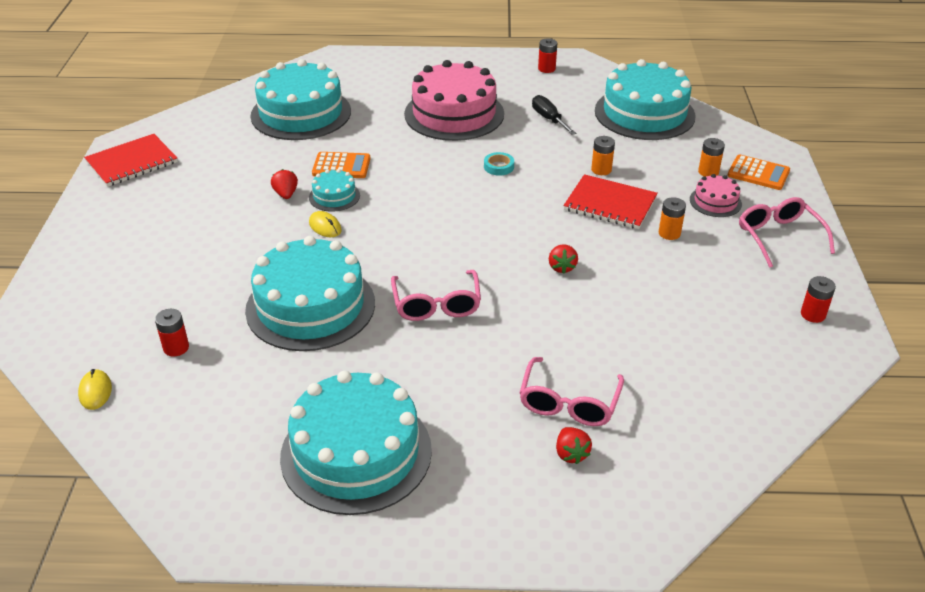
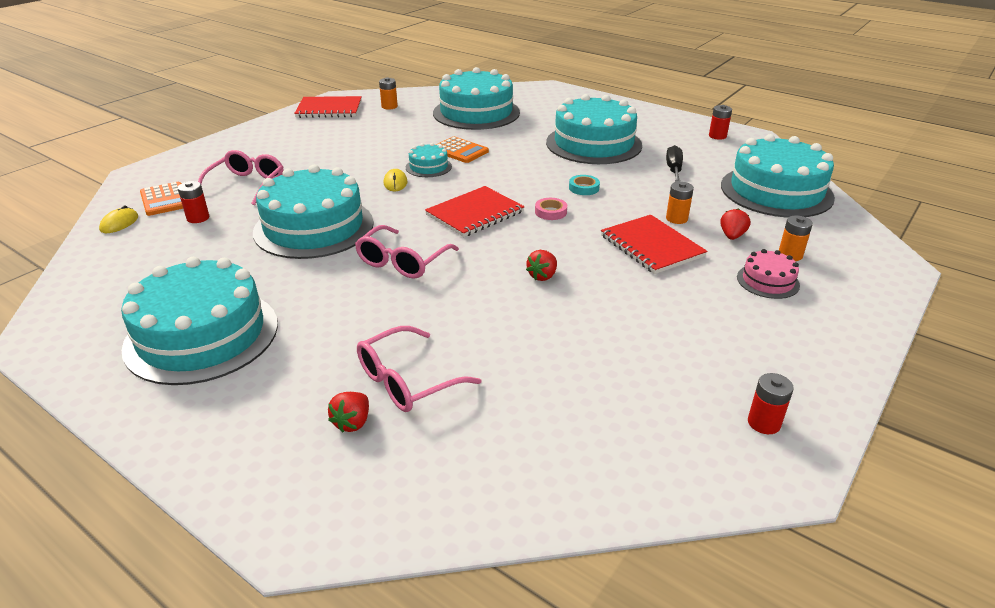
camera: 35 degrees right, 5 degrees down
(286, 194) = (397, 155): red strawberry -> red strawberry (732, 236)
(438, 230) = (475, 213): none -> red notebook
(454, 114) = (593, 144): pink cake -> turquoise cake
(499, 202) = (550, 212): none -> pink tape
(669, 233) = (683, 289): orange battery -> orange battery (389, 106)
(758, 173) = (849, 274): orange calculator -> orange calculator (164, 200)
(778, 237) = (807, 336): pink glasses -> pink glasses (247, 184)

